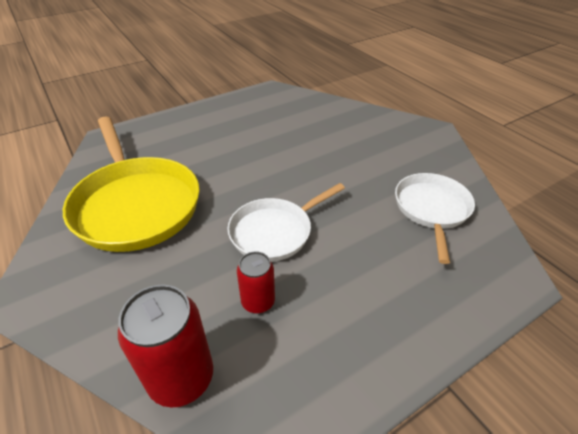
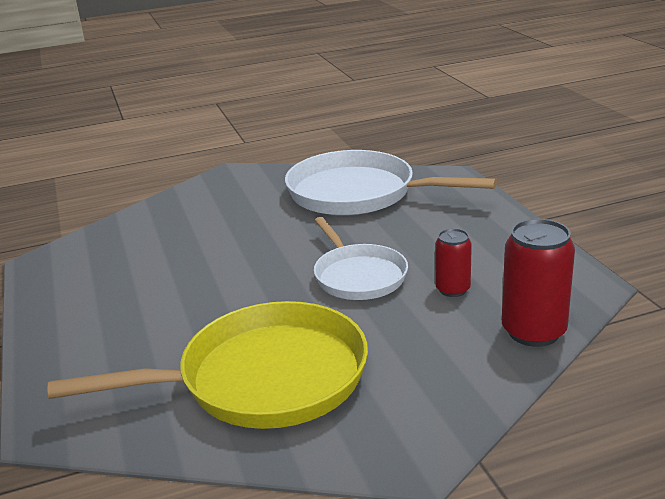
camera: 75 degrees left, 15 degrees down
(432, 209) = (358, 193): white pan -> white pan, size x1.65

